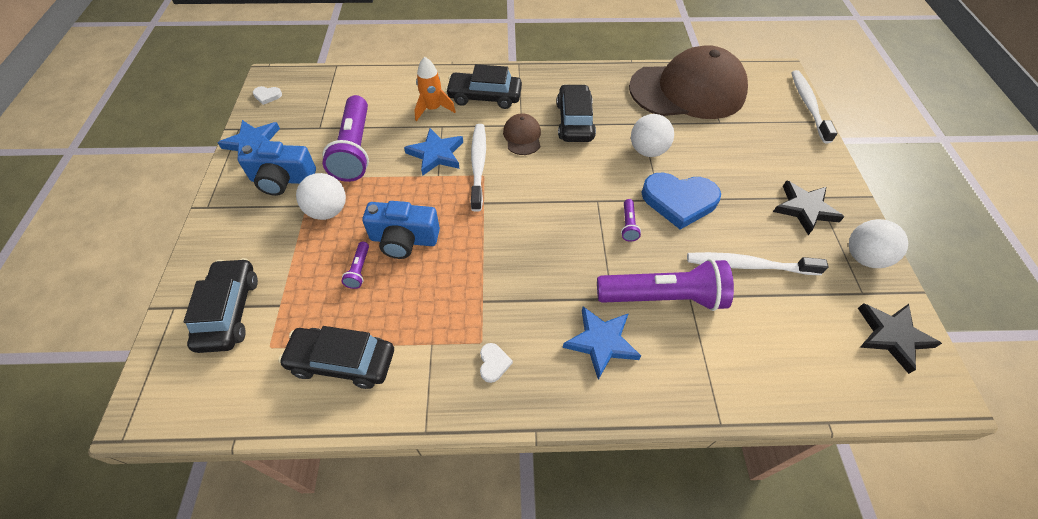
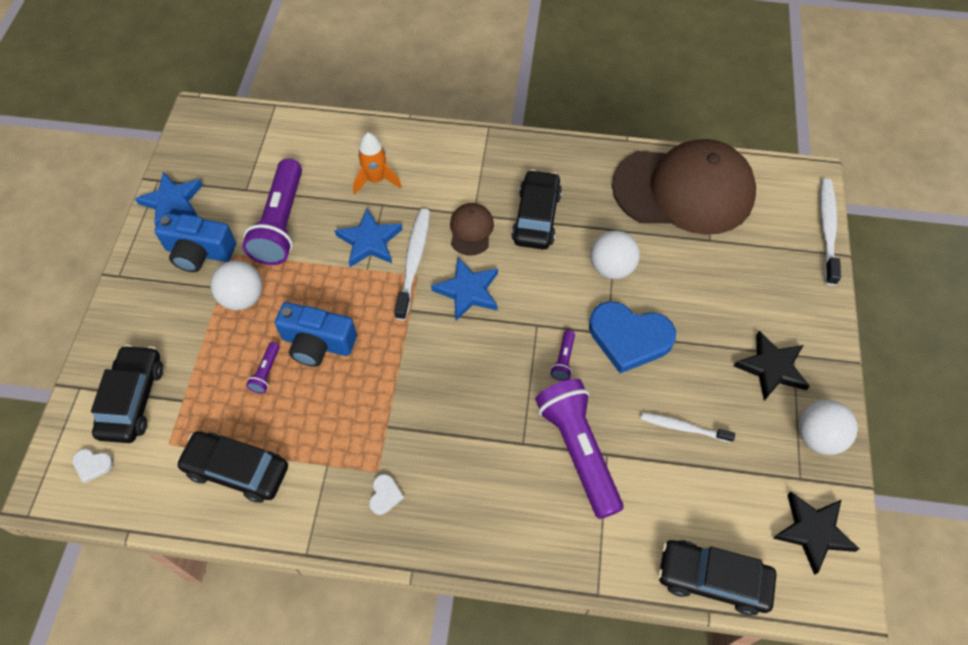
camera: 10 degrees right, 5 degrees up
(267, 96) = (193, 139): white heart -> white heart (92, 465)
(485, 97) = (439, 170): black car -> black car (712, 579)
(601, 342) = (499, 490): blue star -> blue star (468, 291)
(663, 297) = (578, 450): purple flashlight -> purple flashlight turned 120 degrees counterclockwise
(748, 265) = (683, 427): white toothbrush -> white toothbrush, size x0.64

